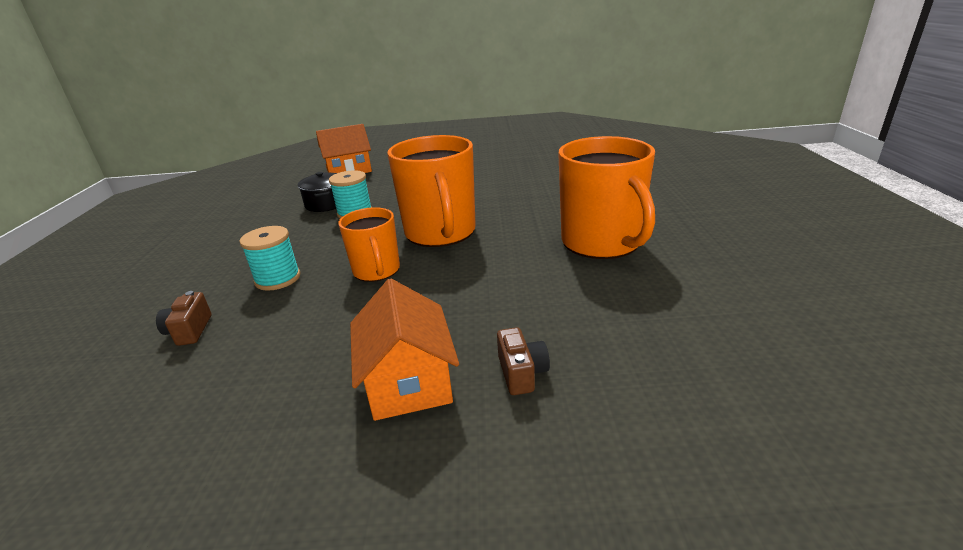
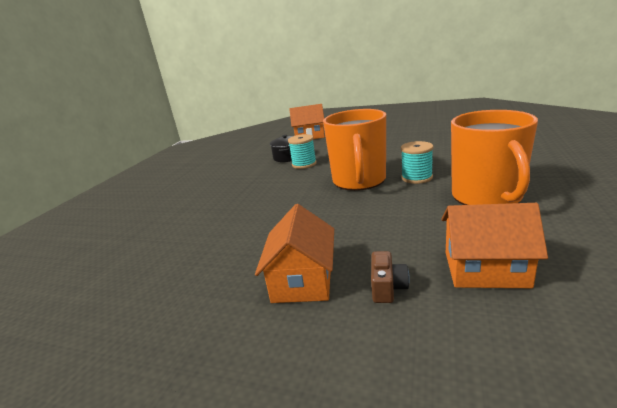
camera: 20 degrees right, 5 degrees down
(189, 331) = (181, 229): brown camera -> none
(278, 279) = (242, 202): turquoise spool -> turquoise spool (416, 177)
(377, 271) = (306, 203): orange mug -> none
(625, 332) = (485, 269): none -> orange house

